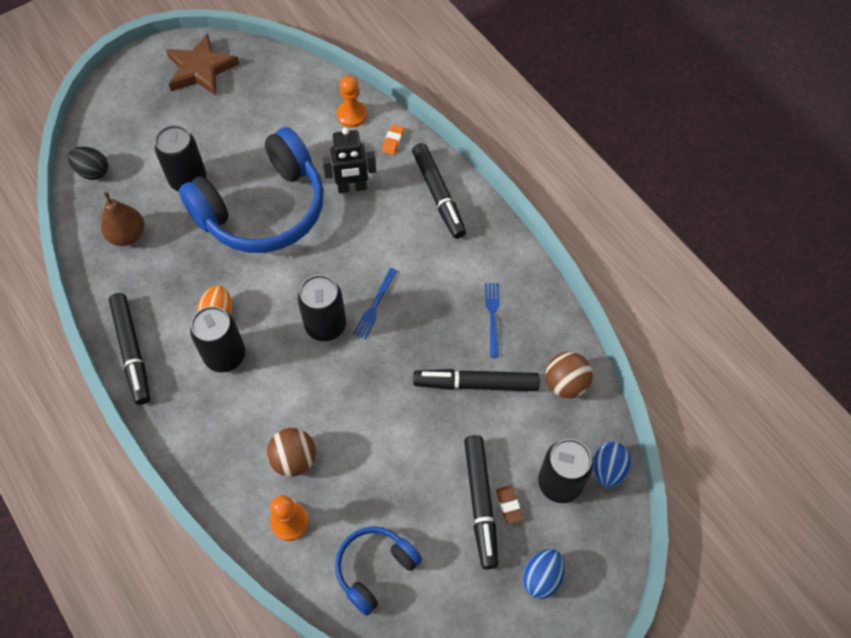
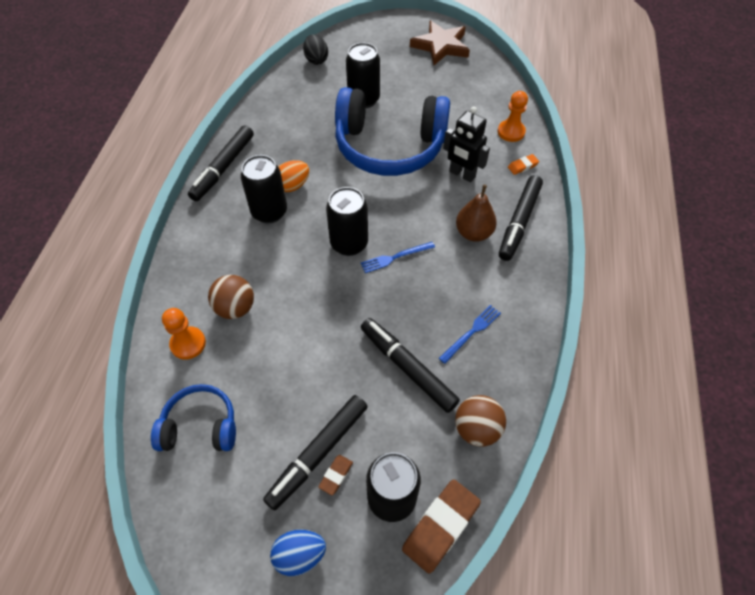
camera: 45 degrees right, 5 degrees down
(128, 235) = (295, 105): brown pear -> brown pear (473, 233)
(608, 470) = (441, 527): blue egg -> brown eraser

